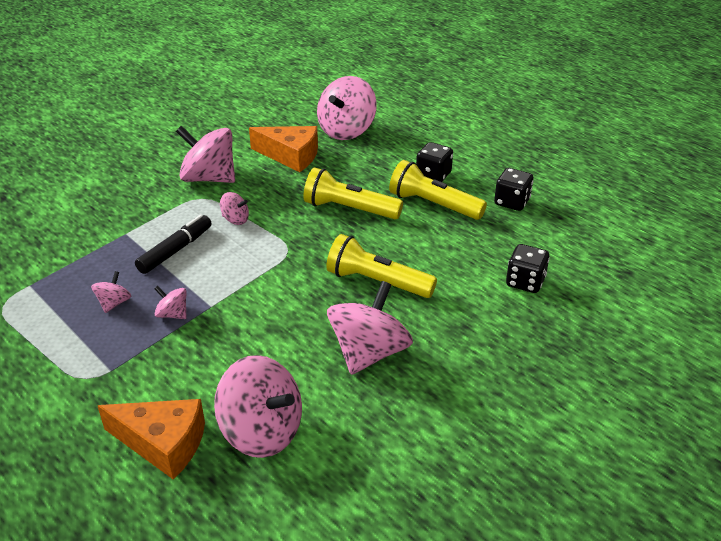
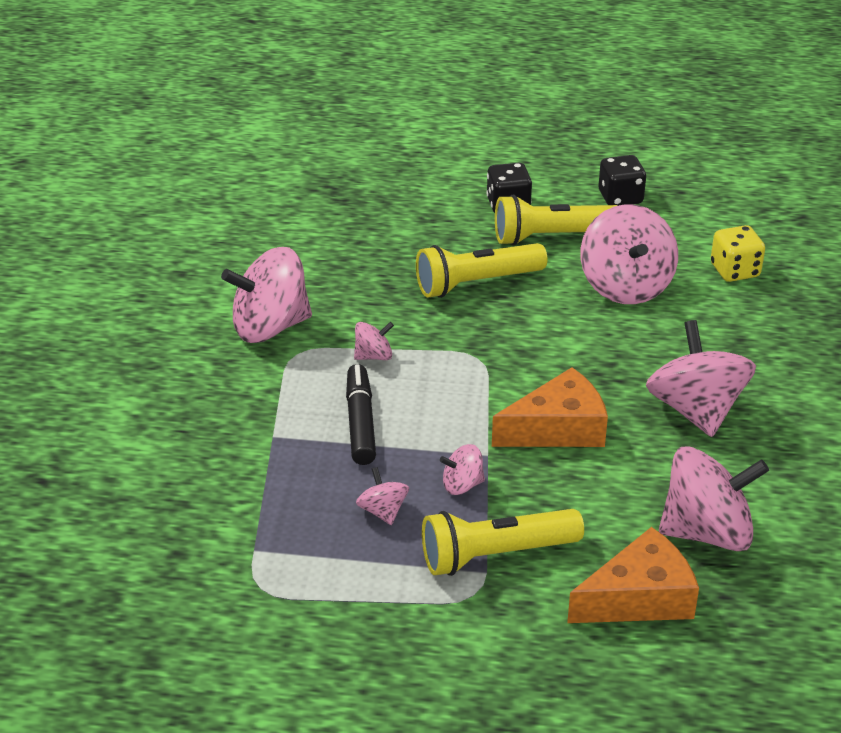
camera: 40 degrees left, 0 degrees up
(291, 156) = (325, 256): orange cheese -> orange cheese (558, 428)
(346, 130) = (343, 197): pink spinning top -> pink spinning top (626, 286)
(377, 282) = (609, 342): yellow flashlight -> yellow flashlight (495, 555)
(525, 282) = (734, 271): black dice -> yellow dice

